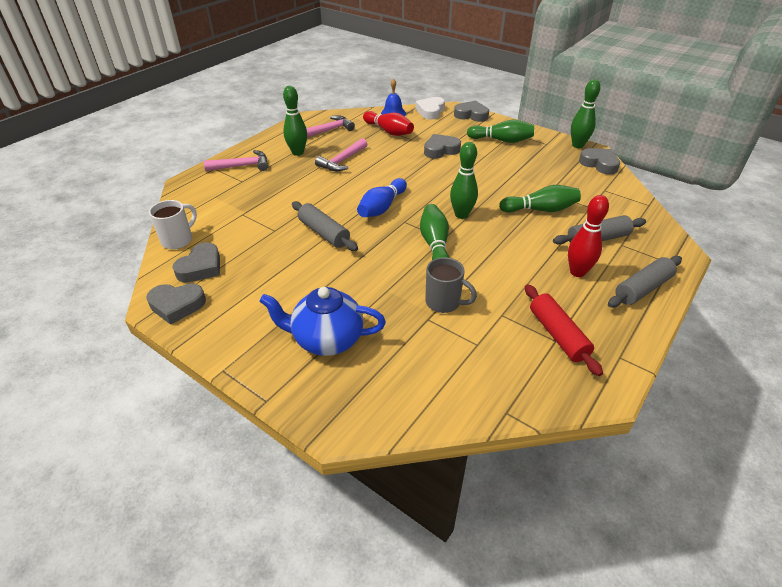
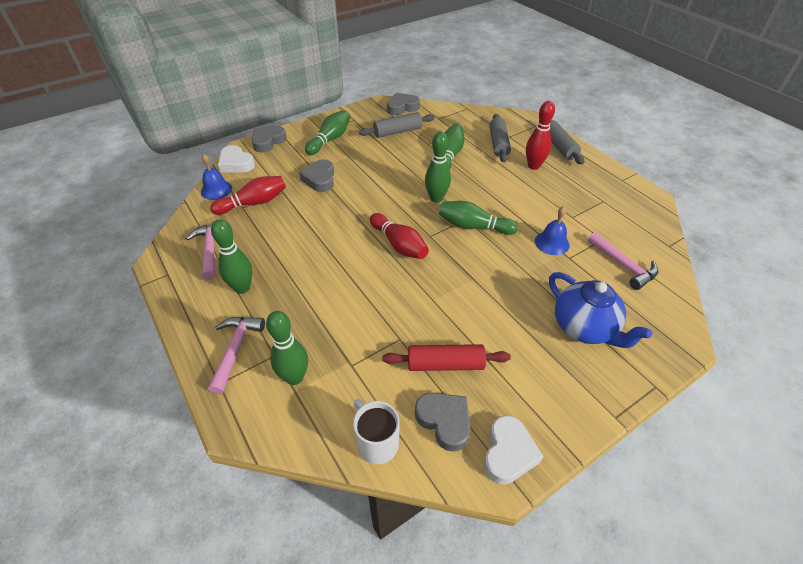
camera: 70 degrees left, 5 degrees up
(177, 305) = (508, 453): grey heart -> white heart
(324, 233) = (423, 297): grey rolling pin -> grey rolling pin (397, 132)
(327, 339) = (584, 328): blue teapot -> blue teapot turned 60 degrees counterclockwise
(342, 161) = (291, 253): pink hammer -> pink hammer (623, 266)
(382, 207) = (399, 245): blue bowling pin -> red bowling pin
(444, 303) = (552, 243): grey mug -> blue bell
(558, 335) = (598, 198): red rolling pin -> red rolling pin (445, 364)
(577, 145) = (367, 106): green bowling pin -> green bowling pin (295, 377)

